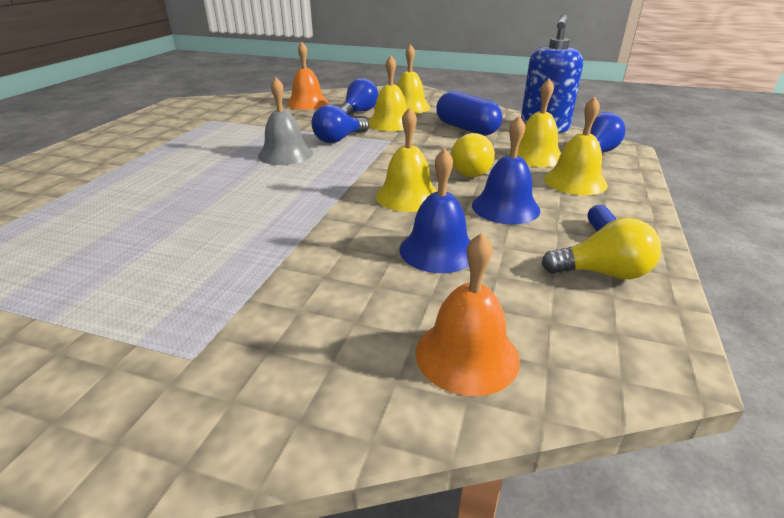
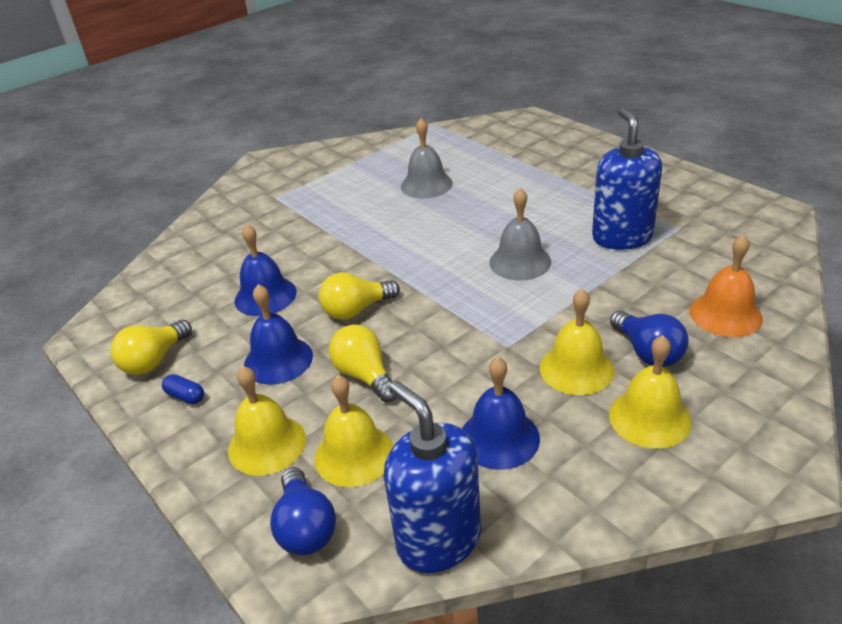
camera: 125 degrees right, 5 degrees up
(137, 228) = (426, 184): none -> grey bell
(231, 131) = (622, 237): none -> blue soap dispenser
(338, 139) = (540, 306): blue light bulb -> none
(407, 196) = (356, 310): yellow bell -> yellow light bulb
(466, 129) = (499, 438): blue capsule -> blue bell
(467, 355) = (177, 271): orange bell -> none

